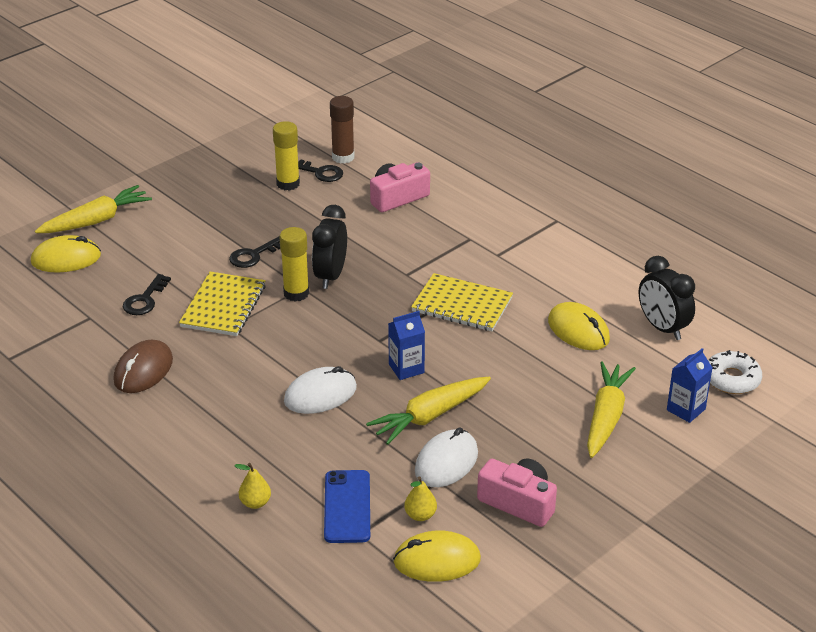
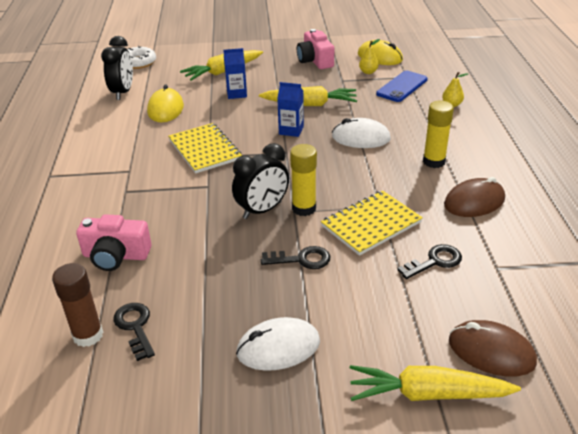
camera: 140 degrees left, 0 degrees up
(66, 259) = (491, 351): yellow mouse -> brown mouse
(288, 184) = (182, 329): yellow glue stick -> yellow glue stick (434, 162)
(446, 462) = (328, 84): white mouse -> white mouse (278, 347)
(686, 409) = (182, 61): blue carton -> blue carton (236, 93)

